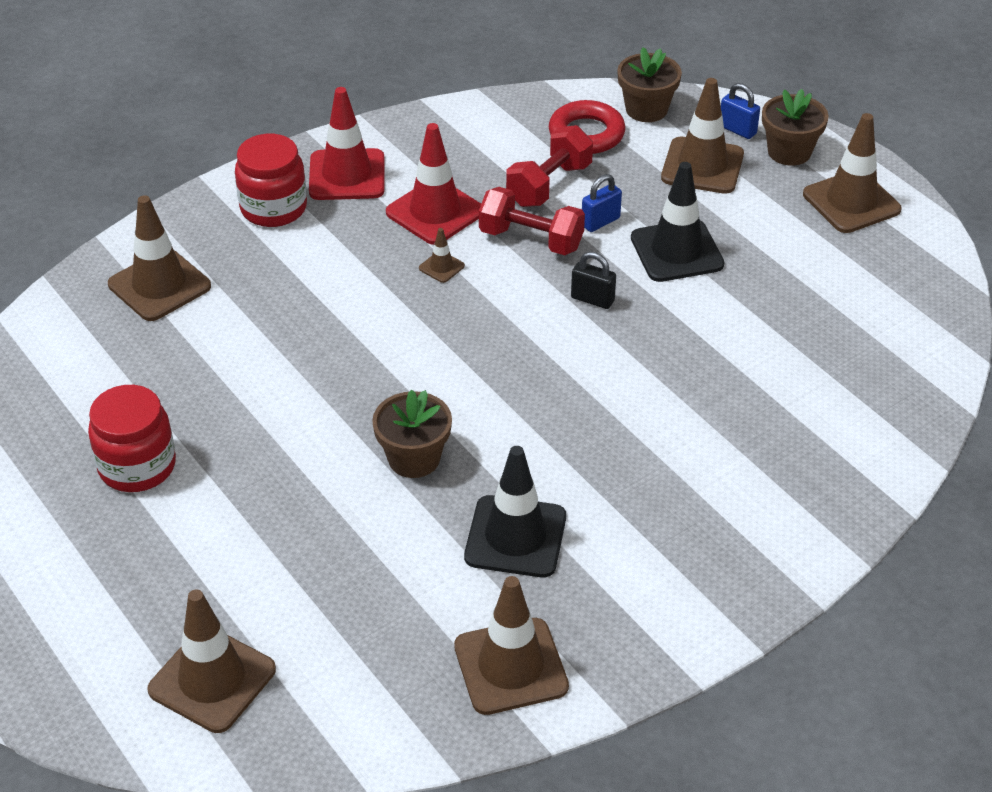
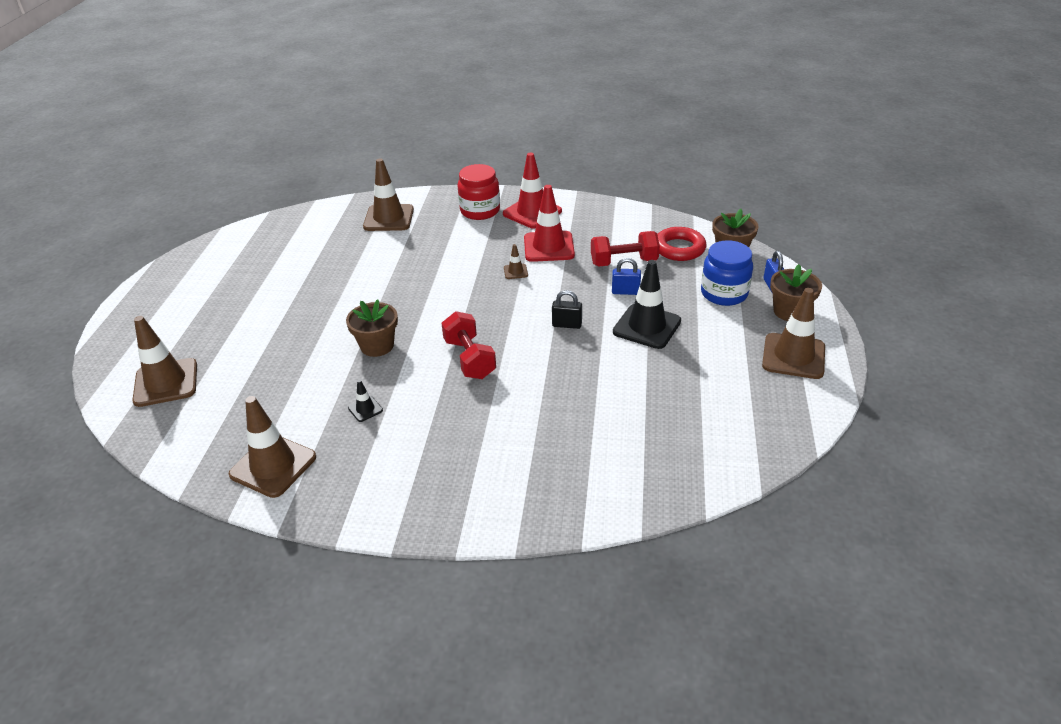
camera: 45 degrees right, 5 degrees down
(137, 466) = (273, 282): red jar -> none
(515, 537) = (365, 409): black traffic cone -> black traffic cone, size x0.45
(531, 239) = (577, 282): red dumbbell -> red dumbbell (469, 359)
(592, 299) = (567, 325): black padlock -> black padlock turned 60 degrees counterclockwise
(702, 166) = (724, 293): brown traffic cone -> blue jar

